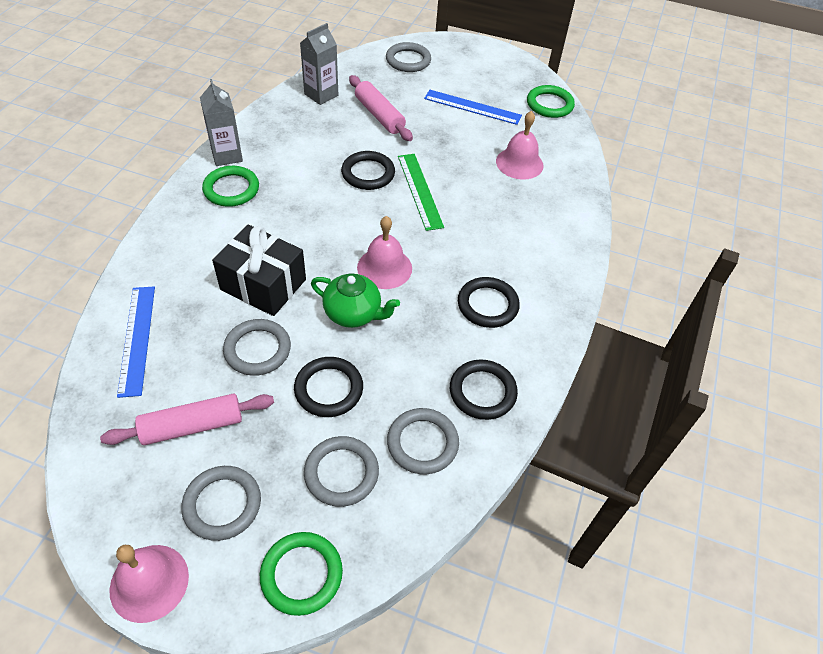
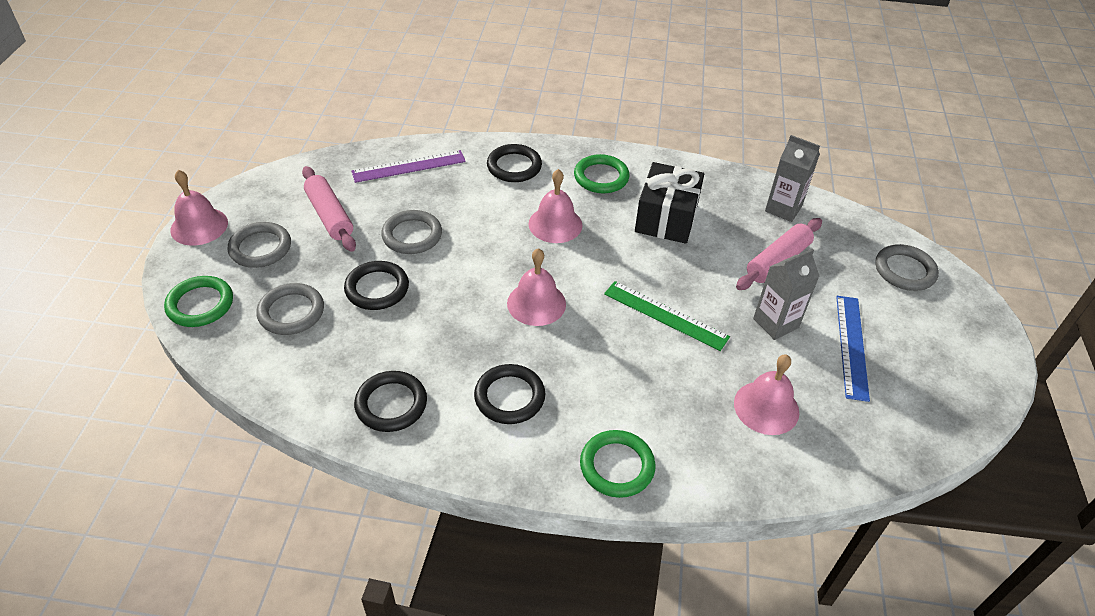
camera: 80 degrees right, 5 degrees down
(137, 339) = (409, 166): blue ruler -> purple ruler
(227, 155) = (646, 164): grey carton -> grey carton (775, 323)
(263, 284) = (487, 223): black gift -> black gift (666, 218)
(285, 235) = (555, 224): none -> pink bell
(353, 314) = (469, 290): green teapot -> none
(368, 173) = (672, 268): black ring -> black ring (514, 166)
(419, 191) = (665, 315): green ruler -> green ruler turned 60 degrees clockwise
(422, 443) = (326, 363): grey ring -> none
(549, 104) = (917, 434): green ring -> green ring (617, 466)

